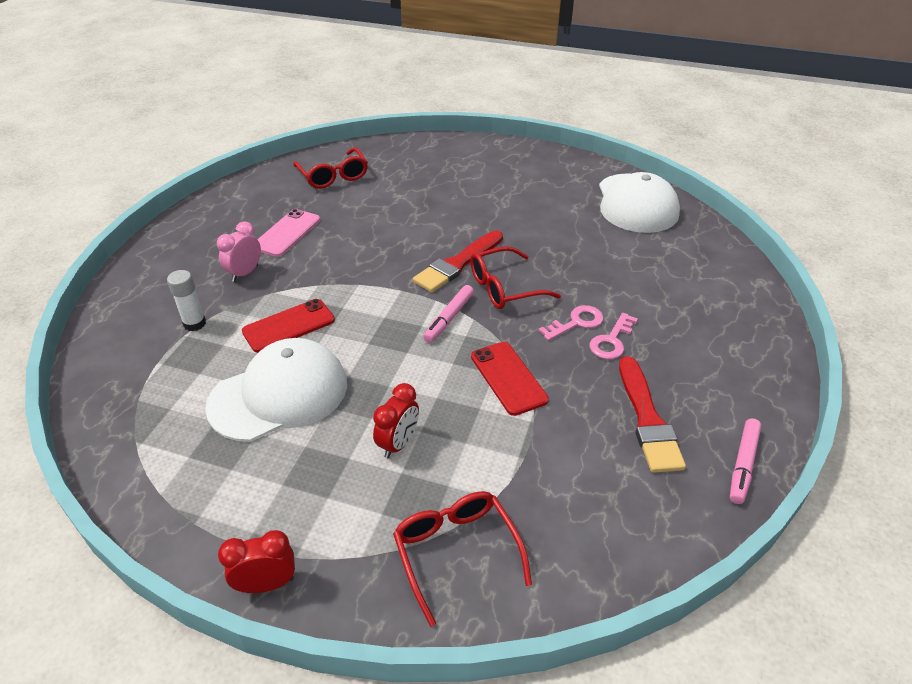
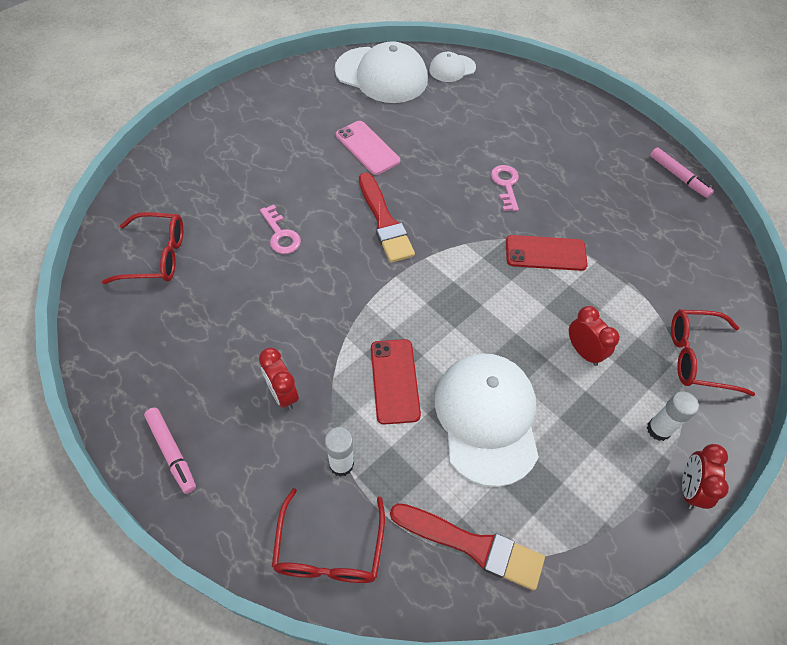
camera: 65 degrees left, 15 degrees up
(245, 273) = (282, 394): pink clock -> red clock
(287, 233) = (236, 333): pink phone -> pink phone (367, 148)
(331, 535) = (658, 429): none -> white glue stick
(449, 318) = (454, 259): pink marker -> pink marker (172, 452)
(504, 288) = (437, 206): red glasses -> red glasses (329, 549)
(611, 341) = (536, 176): pink key -> pink key (280, 234)
(647, 419) = (622, 199): red brush -> red brush (472, 545)
(700, 239) = (452, 68): none -> white cap

